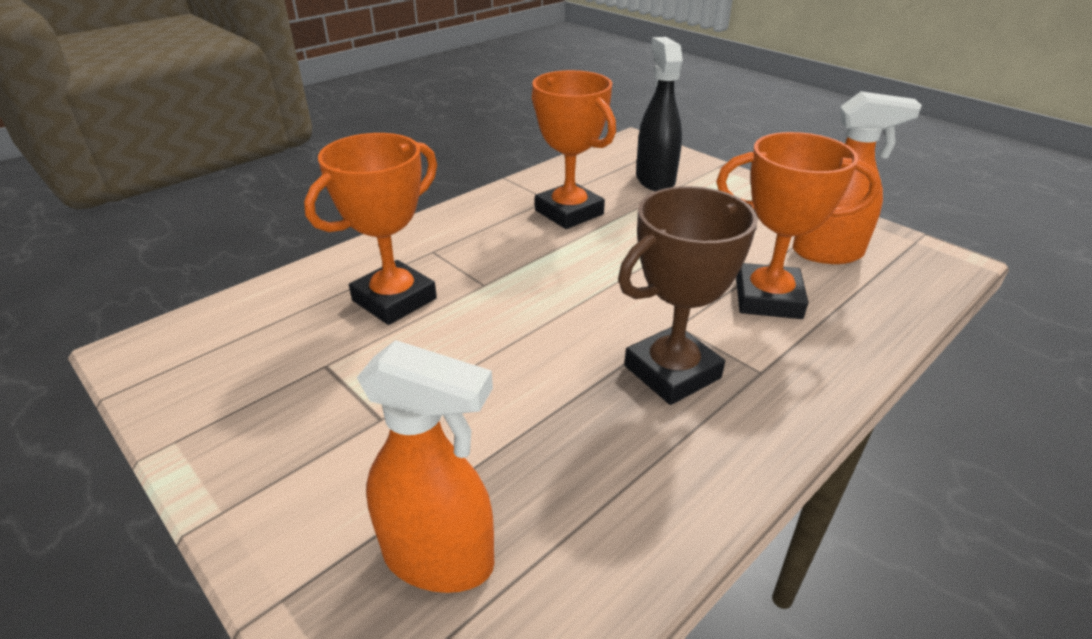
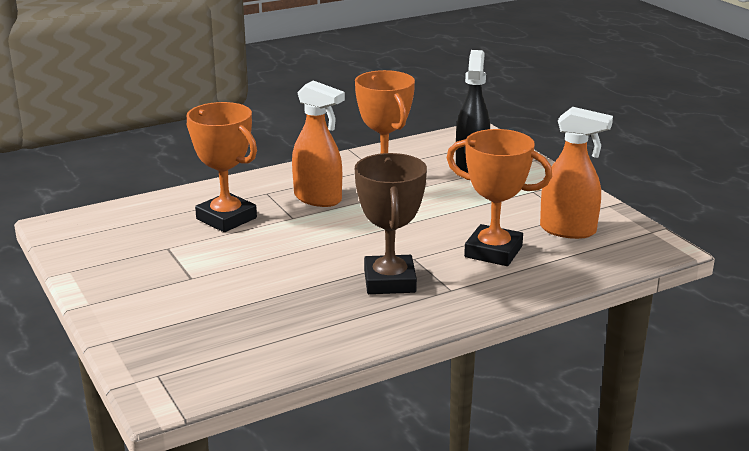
camera: 15 degrees right, 10 degrees down
(394, 299) = (226, 218): orange trophy -> orange trophy turned 75 degrees clockwise
(439, 559) = (198, 339): orange spray bottle -> orange spray bottle (318, 199)
(672, 372) = (389, 281): brown trophy -> brown trophy turned 75 degrees counterclockwise

